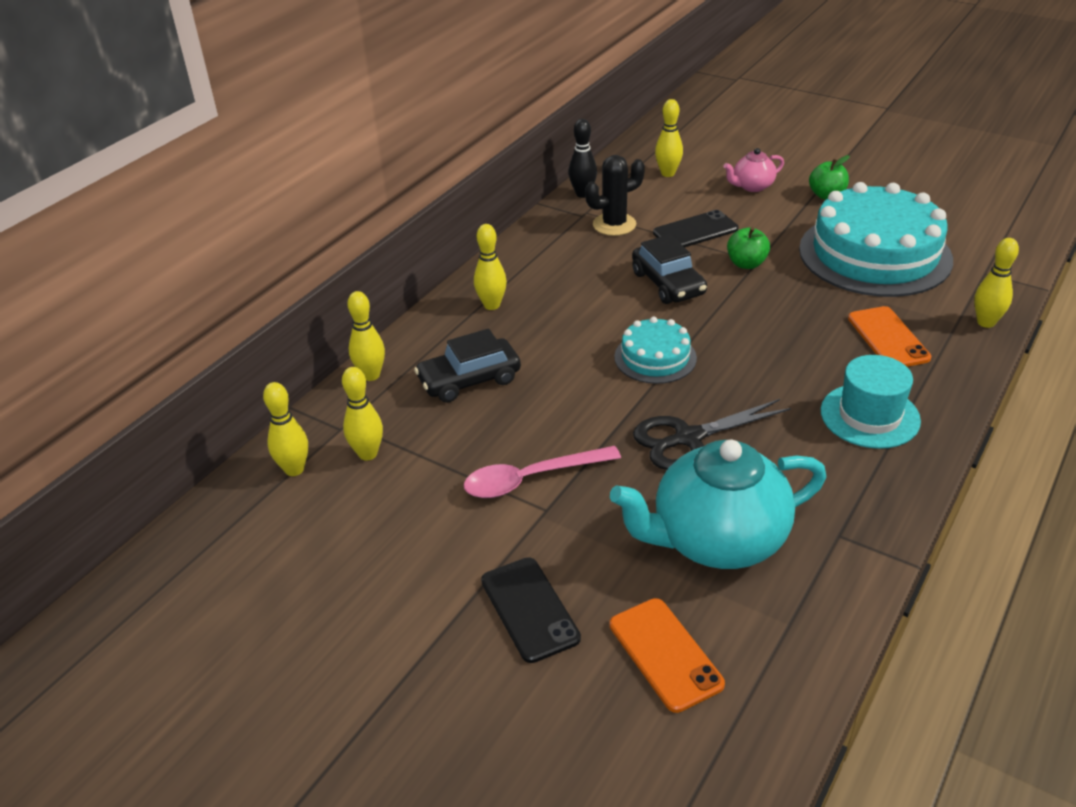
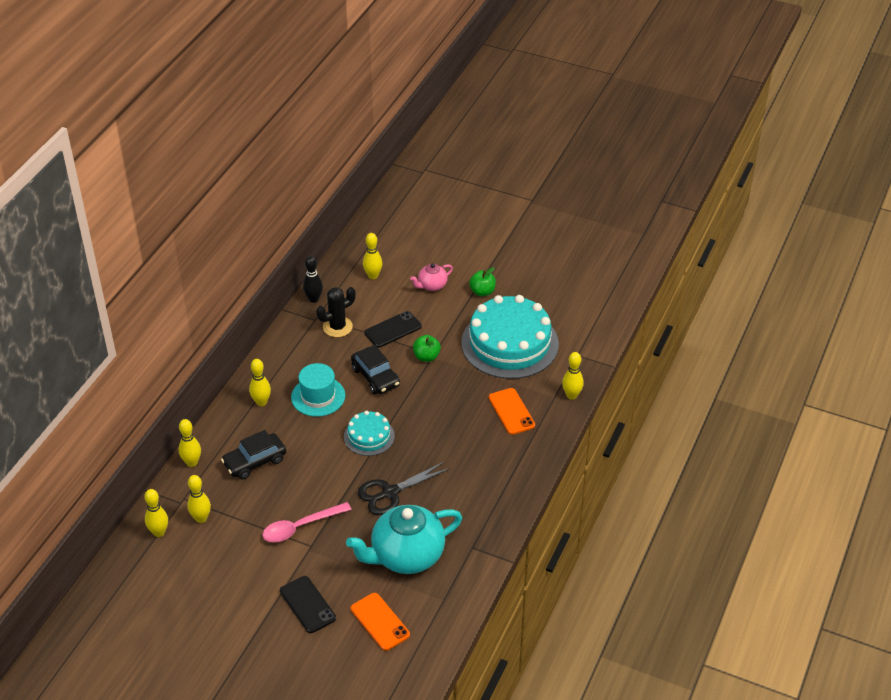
camera: 10 degrees left, 5 degrees up
(869, 416) = (495, 469): turquoise hat -> turquoise hat (318, 396)

